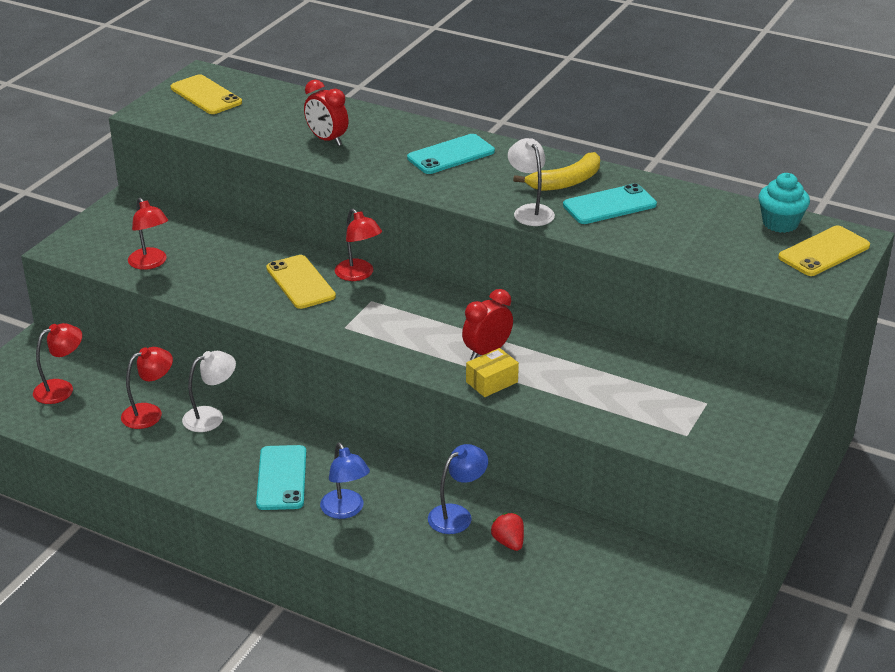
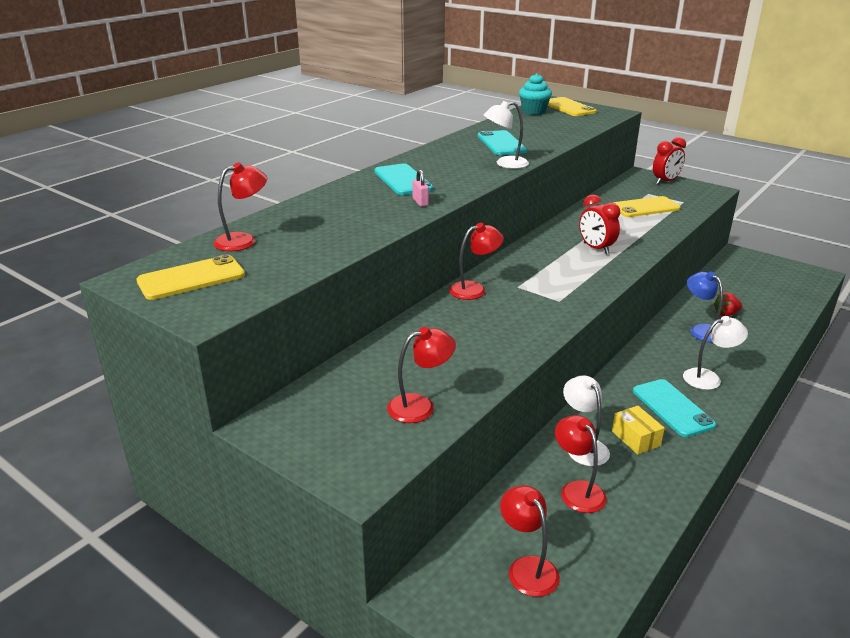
camera: 80 degrees left, 5 degrees down
(279, 102) = (243, 240): none -> red lamp
(281, 478) = (672, 408): turquoise phone -> turquoise phone turned 60 degrees clockwise
(300, 282) = (481, 317): yellow phone -> yellow phone (645, 207)
(327, 140) = (346, 223): red clock -> red clock (665, 181)
(345, 510) = (708, 378): blue lamp -> white lamp
(389, 170) = (420, 202): none -> pink padlock
(491, 382) = (635, 250): yellow box -> yellow box (635, 438)
(566, 182) = (463, 151): yellow banana -> none

